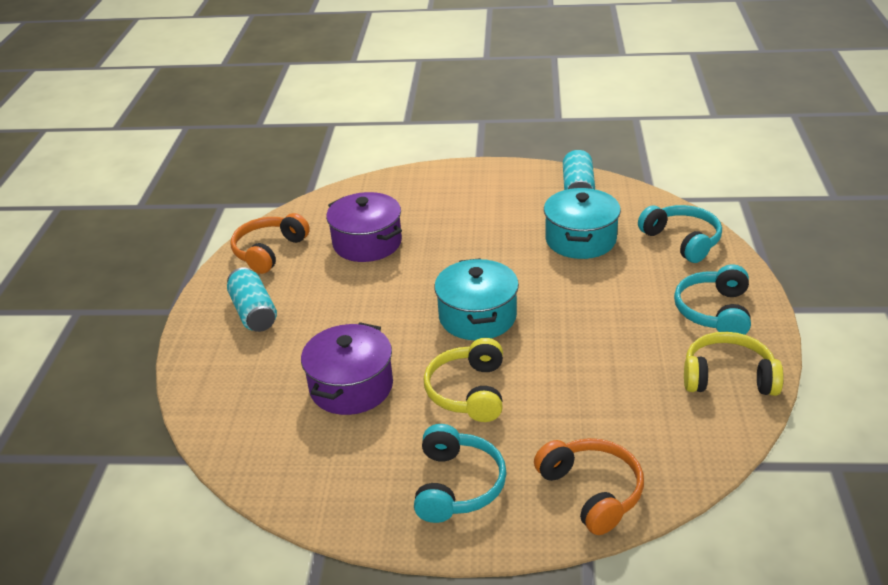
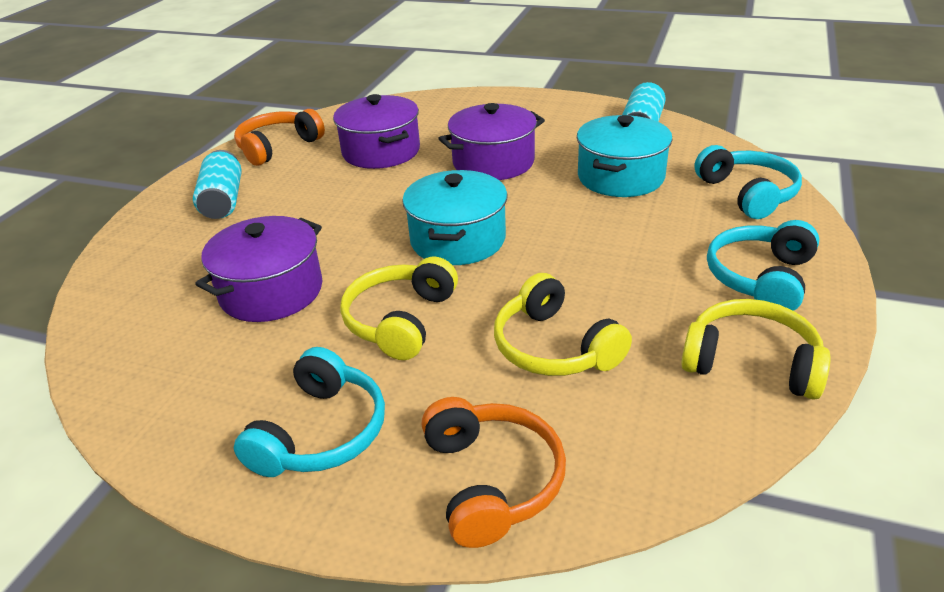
camera: 15 degrees right, 0 degrees up
(471, 240) = (493, 162): none -> purple pot
(591, 391) = (554, 347): none -> yellow headphones

